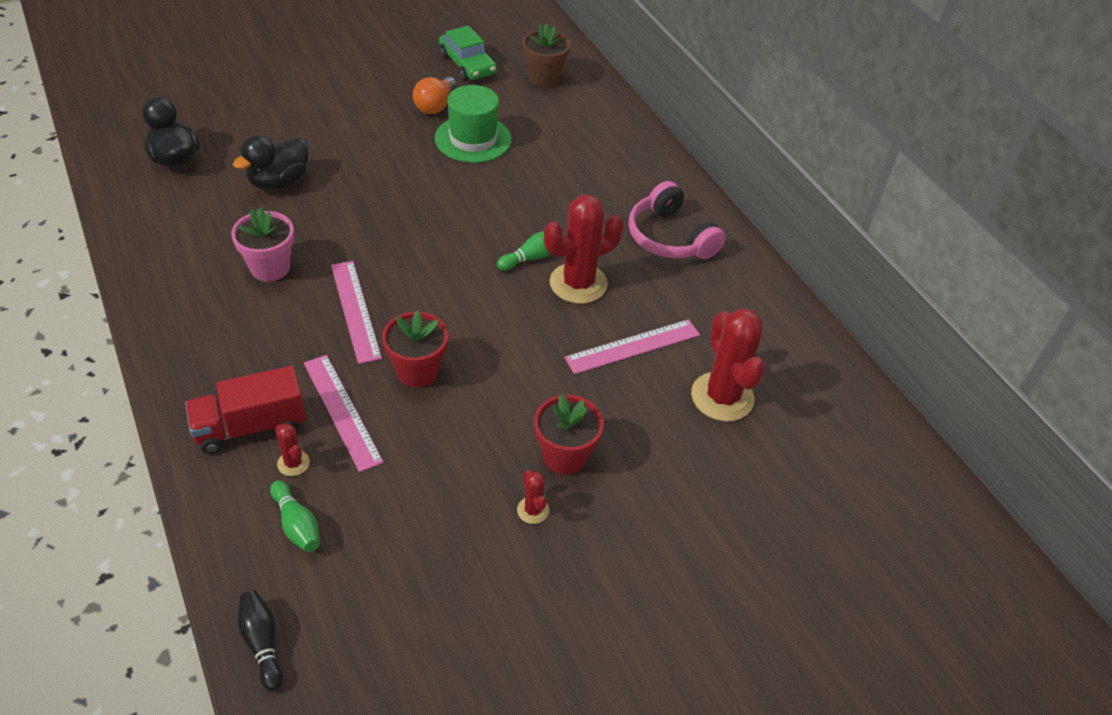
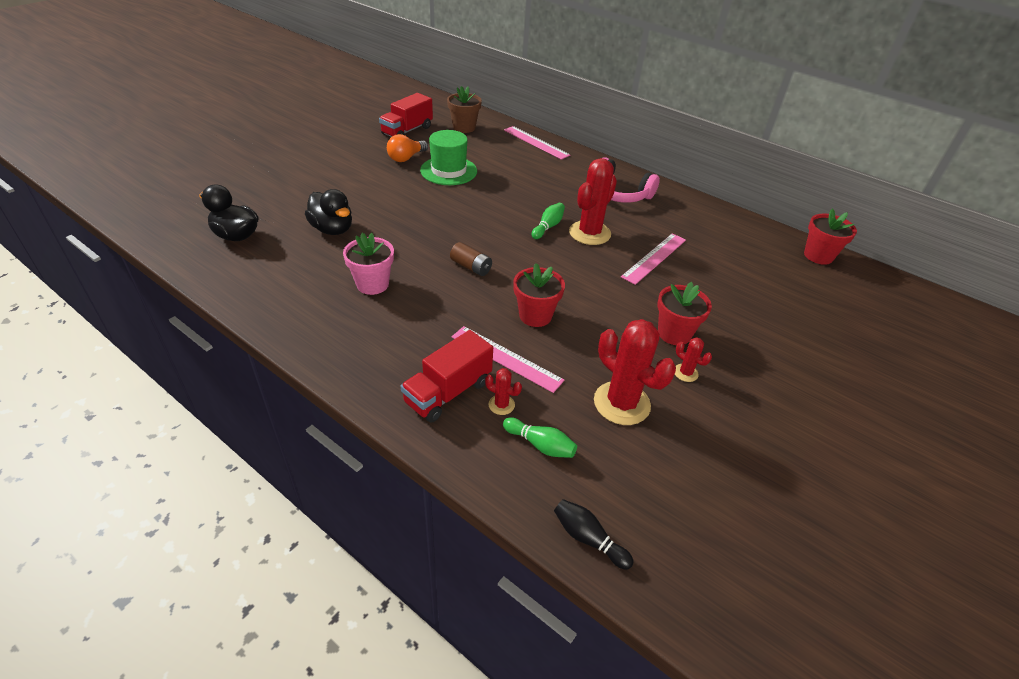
camera: 25 degrees left, 5 degrees down
(279, 182) = (332, 229): black duck -> black duck turned 60 degrees counterclockwise
(355, 310) = (459, 292): pink ruler -> pink ruler (536, 142)
(394, 282) = (471, 267): none -> brown battery
(435, 105) = (406, 158): orange light bulb -> orange light bulb turned 45 degrees clockwise
(467, 64) = (407, 131): green car -> red truck
(722, 397) = (729, 269): red cactus -> red cactus (621, 403)
(874, 422) = (818, 256): none -> red flower pot

